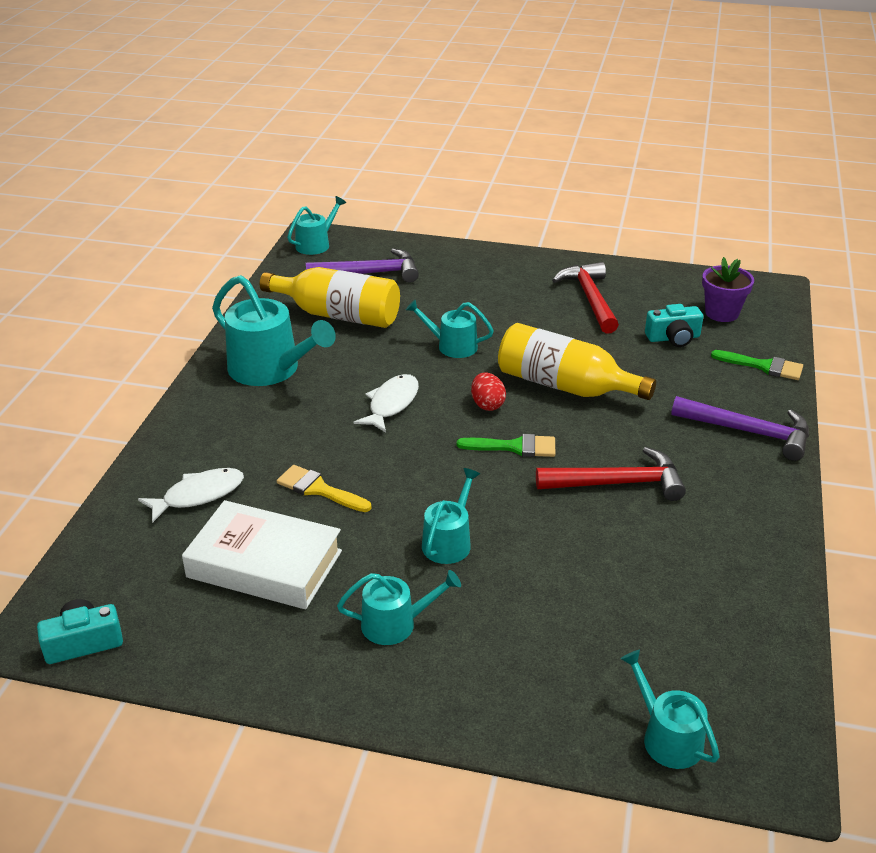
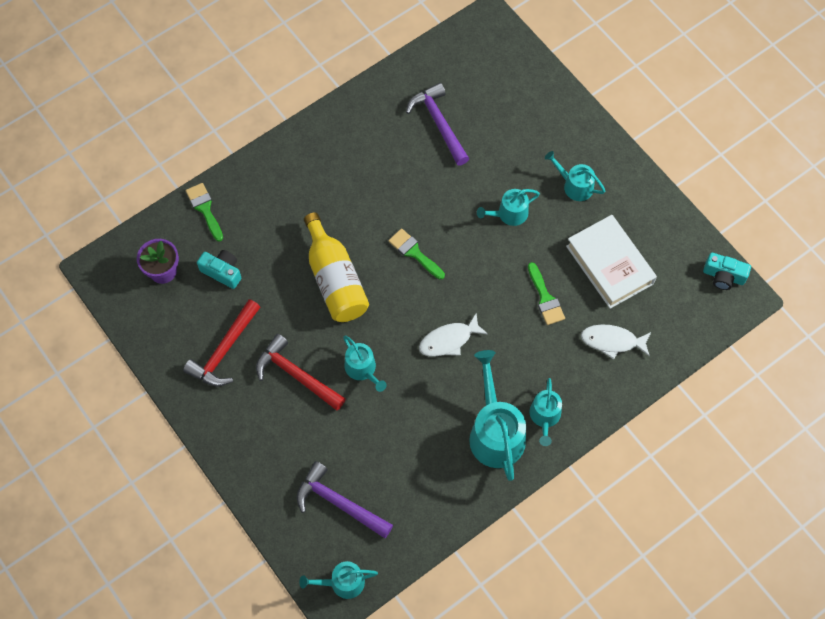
camera: 140 degrees left, 30 degrees up
(318, 489) = (545, 298): yellow brush -> green brush
(338, 315) = (405, 464): yellow bottle -> none
(487, 405) = (395, 297): red egg -> none
(618, 483) = (388, 188): red hammer -> red hammer (296, 375)
(667, 737) = (513, 59): turquoise watering can -> turquoise watering can (545, 416)
(749, 432) = (280, 170): purple hammer -> purple hammer (438, 123)

